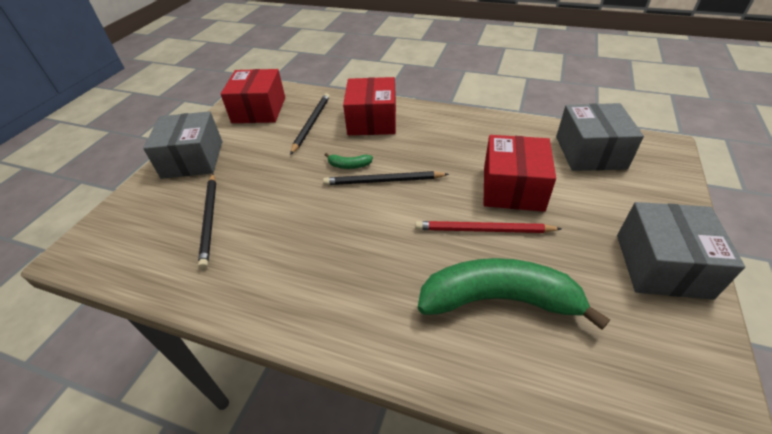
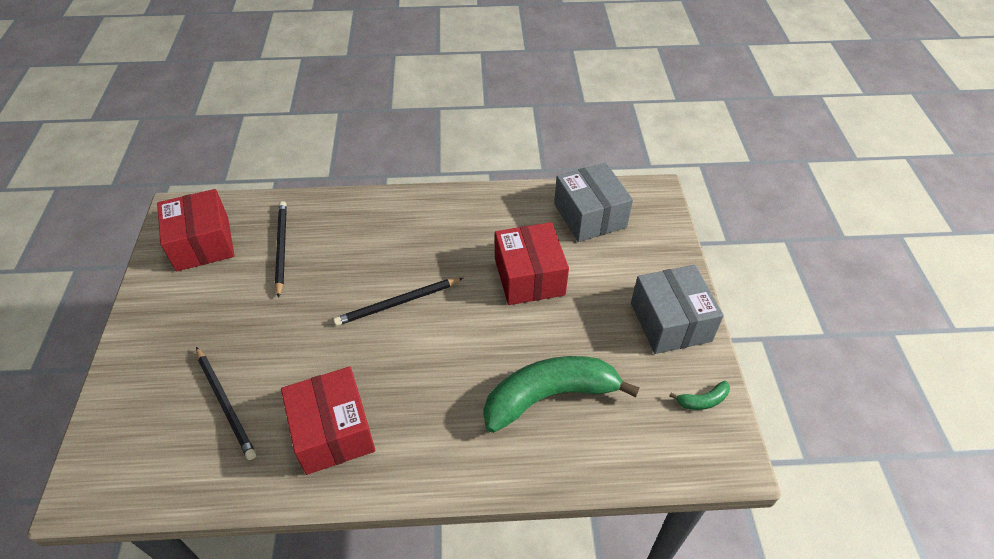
camera: 25 degrees left, 5 degrees up
(193, 159) = (155, 334): grey box -> none
(349, 165) = (352, 294): green banana -> green banana (703, 400)
(372, 121) = (353, 227): red box -> red box (333, 431)
(483, 230) = (515, 331): red pencil -> none

